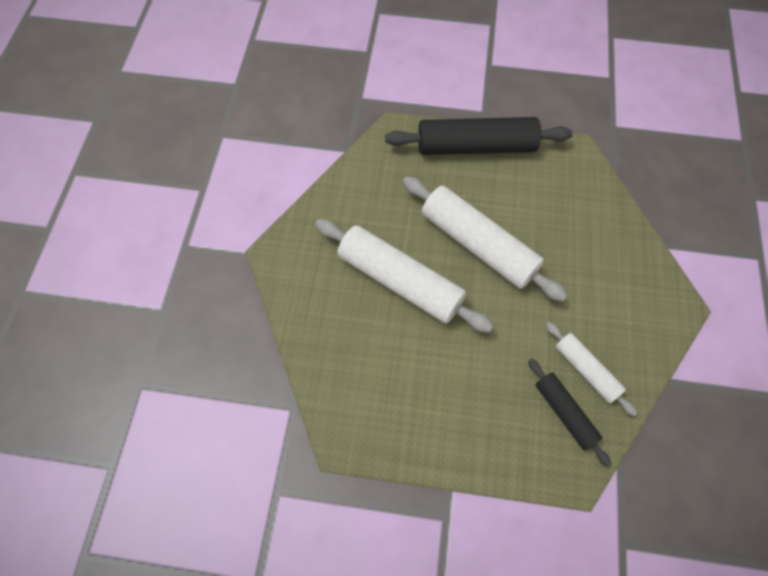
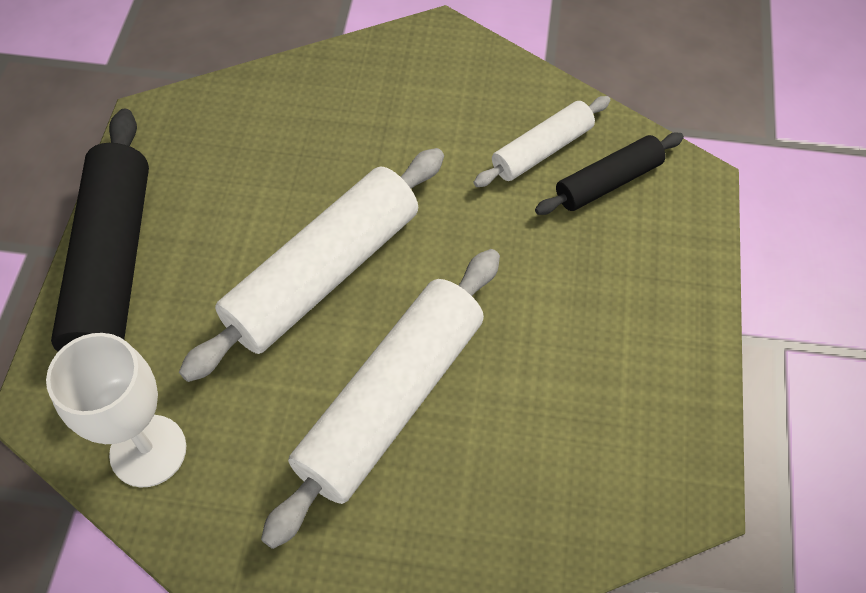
camera: 90 degrees left, 5 degrees down
(372, 175) = (148, 451): none -> white goblet

